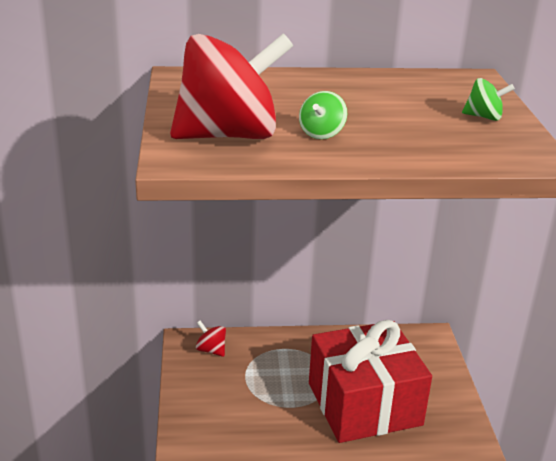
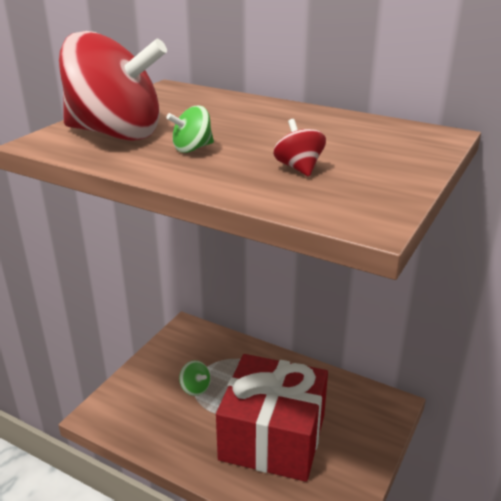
camera: 35 degrees right, 0 degrees up
(211, 350) = (196, 340): red spinning top -> red spinning top (299, 168)
(484, 117) = (380, 169): green spinning top -> green spinning top (195, 388)

